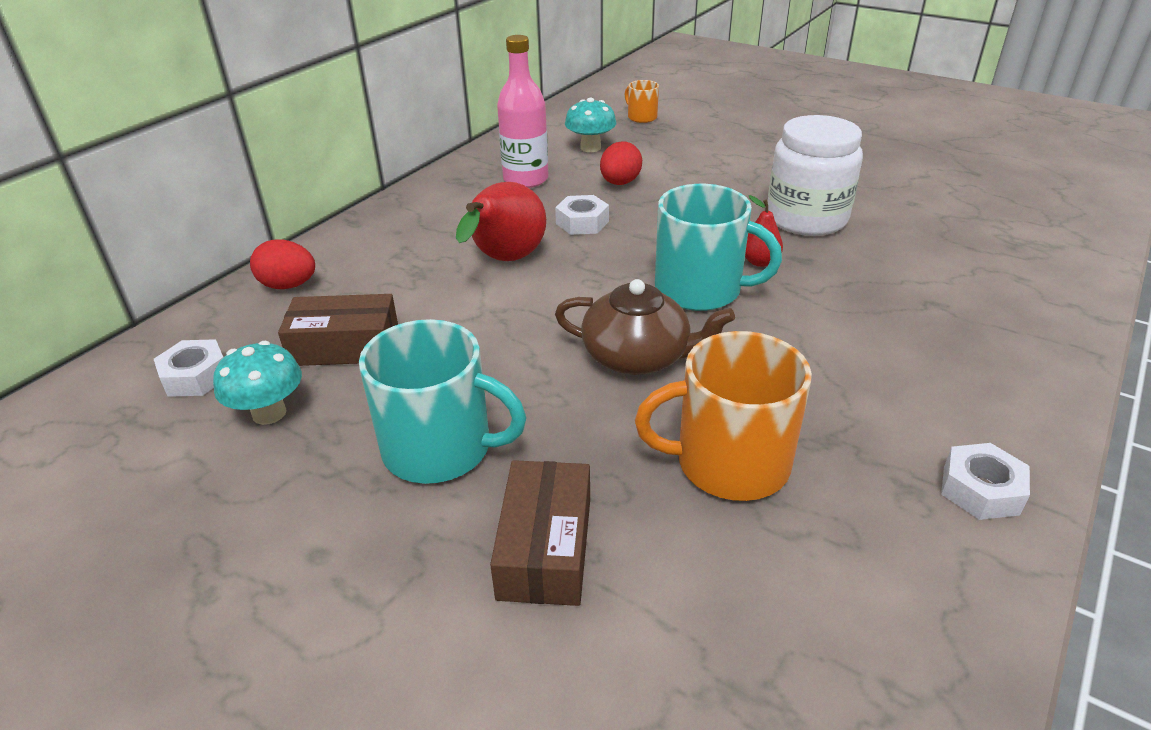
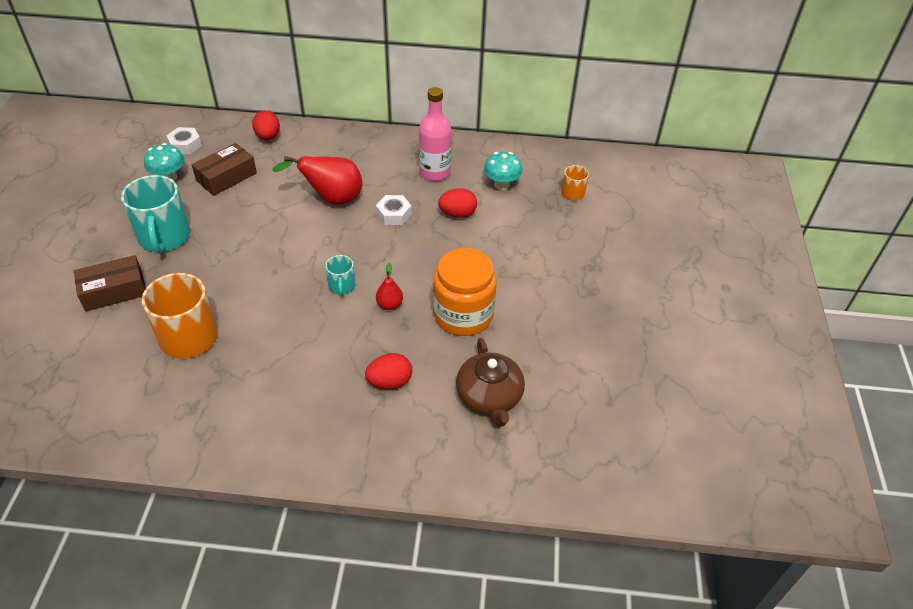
camera: 60 degrees right, 10 degrees up
(345, 346) = (226, 177): brown box -> brown box turned 75 degrees clockwise
(638, 357) = (262, 279): brown teapot -> brown teapot (489, 396)
(700, 290) = (341, 286): turquoise mug -> turquoise mug, size x0.50
(806, 218) = (463, 315): white jar -> orange jar
(907, 291) = (390, 382): none -> red egg
(980, 490) = (201, 437): white nut -> none

